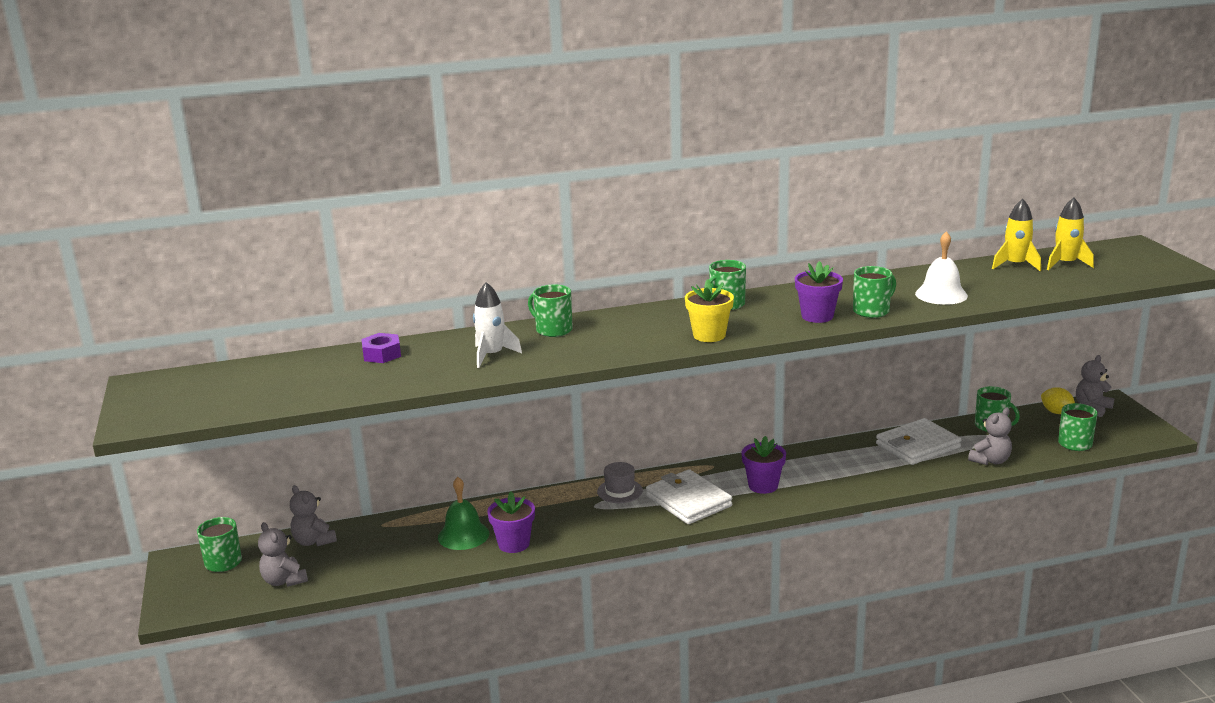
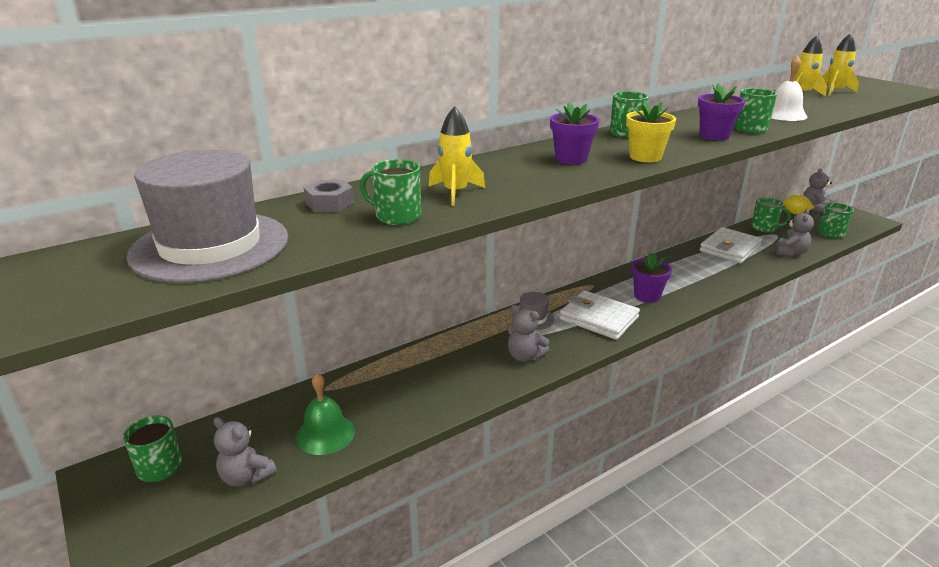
camera: 20 degrees left, 5 degrees up
(270, 382) = (210, 246): none -> grey hat
(313, 541) = (258, 421): grey teddy bear -> grey teddy bear (525, 356)
(382, 354) = (329, 203): purple nut -> grey nut
(463, 535) = (417, 386): green bell -> green bell (325, 434)
(492, 355) = (455, 193): white rocket -> yellow rocket
(514, 544) = (473, 386): purple flower pot -> purple flower pot (571, 159)
(553, 330) = (492, 165): green mug -> green mug (397, 216)

